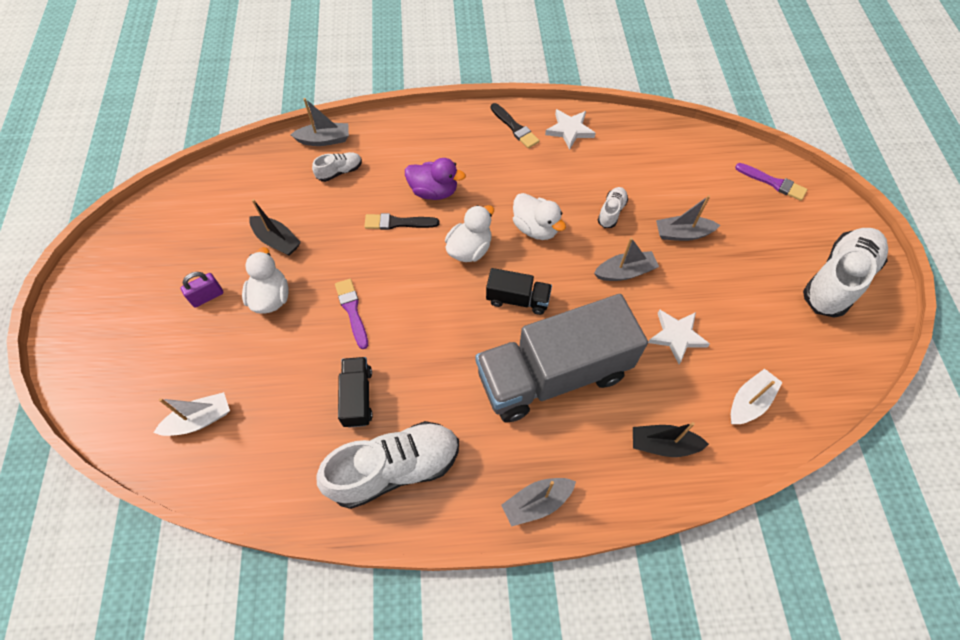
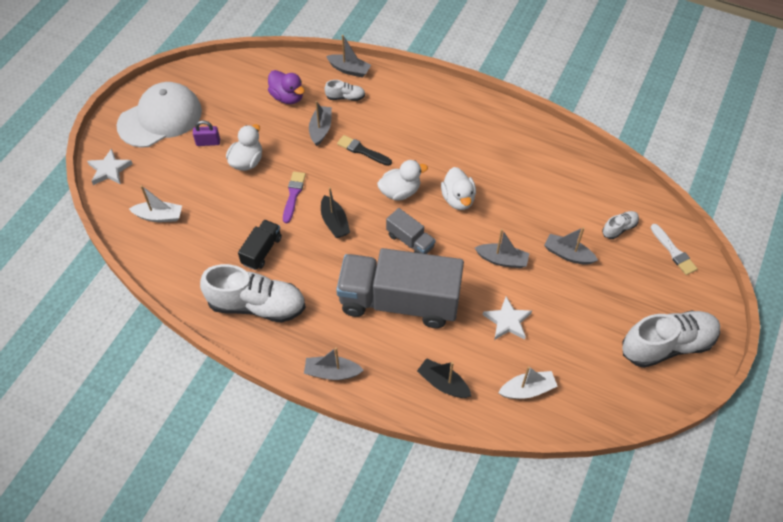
camera: 30 degrees right, 5 degrees down
(126, 294) = (160, 118): none -> white cap
(277, 241) = (274, 126): black boat -> black boat (334, 222)
(335, 220) = (320, 129): none -> grey boat
(434, 191) = (402, 140): purple duck -> purple duck (287, 97)
(515, 128) = (495, 120): black brush -> none
(517, 299) = (410, 241): black truck -> grey truck
(569, 130) = (536, 140): white star -> white star (109, 170)
(611, 212) = (524, 214): white shoe -> white shoe (619, 228)
(773, 183) = (673, 251): purple brush -> white brush

